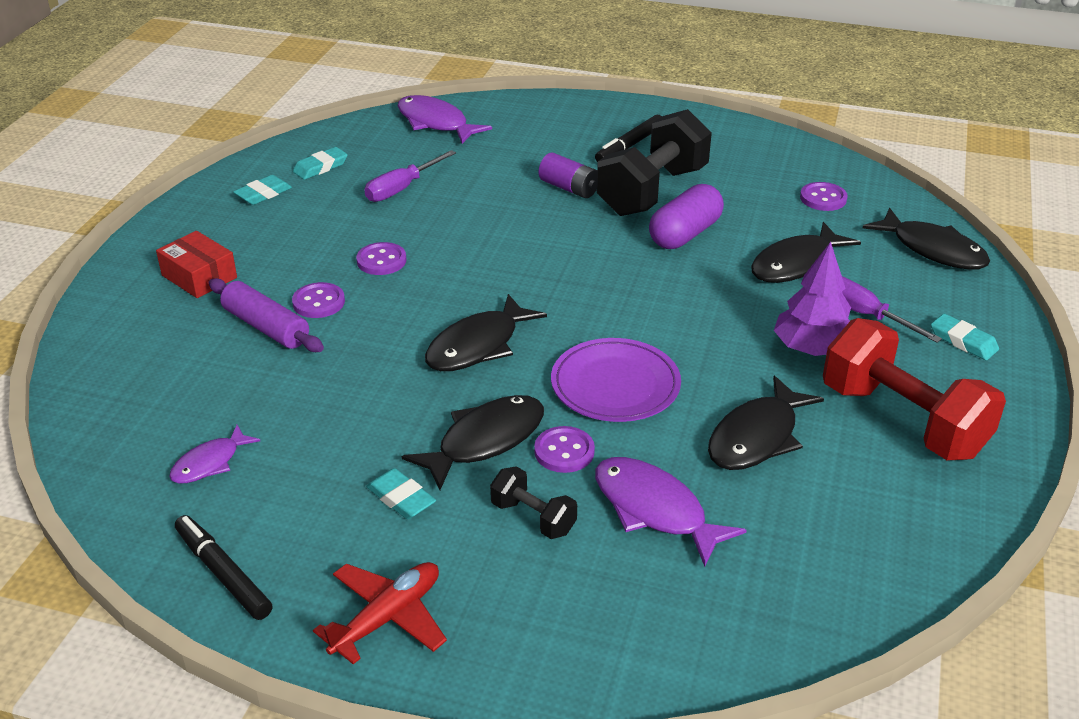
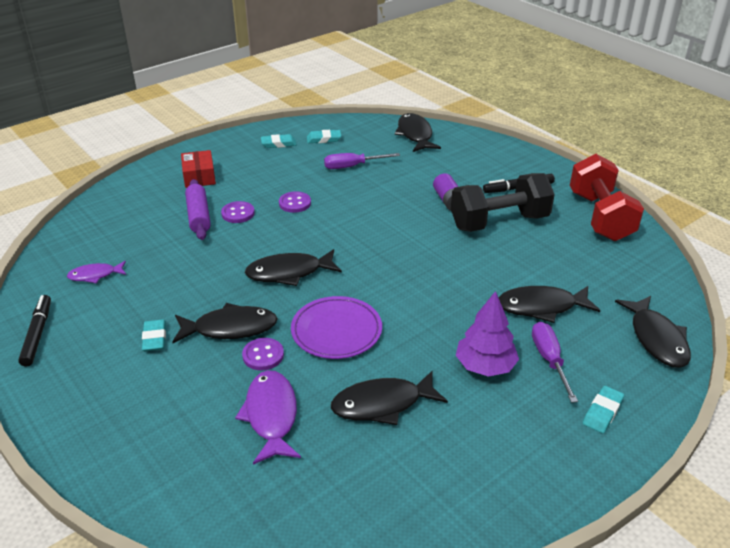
camera: 35 degrees right, 0 degrees up
(387, 618) = (76, 398): red plane -> none
(435, 123) = (415, 135): purple fish -> black fish
(533, 518) = (204, 384): black dumbbell -> none
(685, 234) = (488, 257): purple capsule -> none
(823, 198) = (613, 271): purple button -> none
(902, 420) = (491, 443): red dumbbell -> red dumbbell (600, 216)
(963, 341) = (602, 412): turquoise eraser -> turquoise eraser turned 45 degrees clockwise

